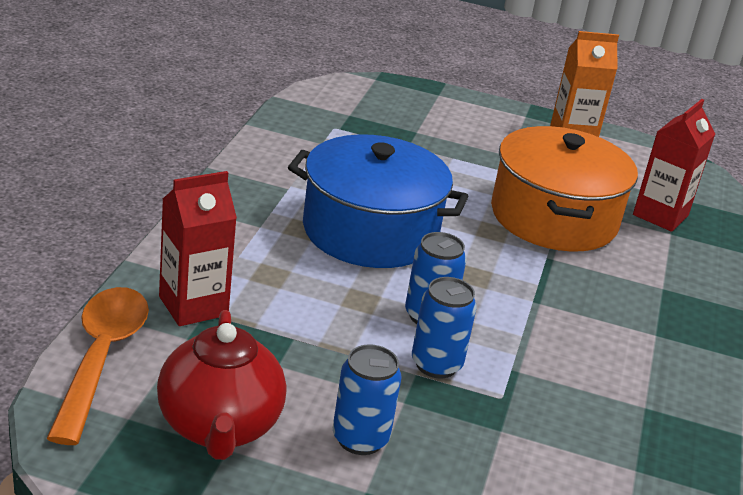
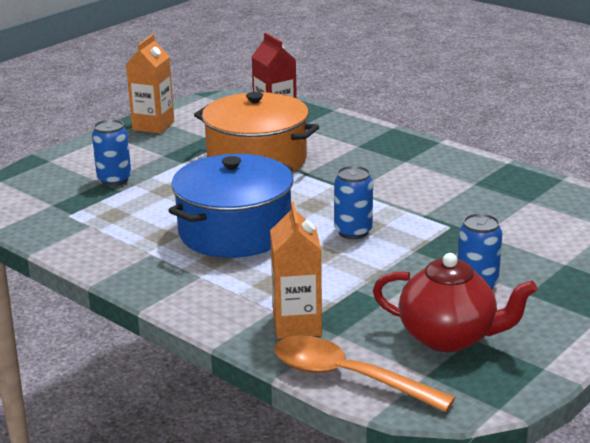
camera: 60 degrees left, 5 degrees down
(193, 306) = (297, 325): red carton -> orange carton
(436, 364) = (408, 241): blue can -> blue can (114, 180)

